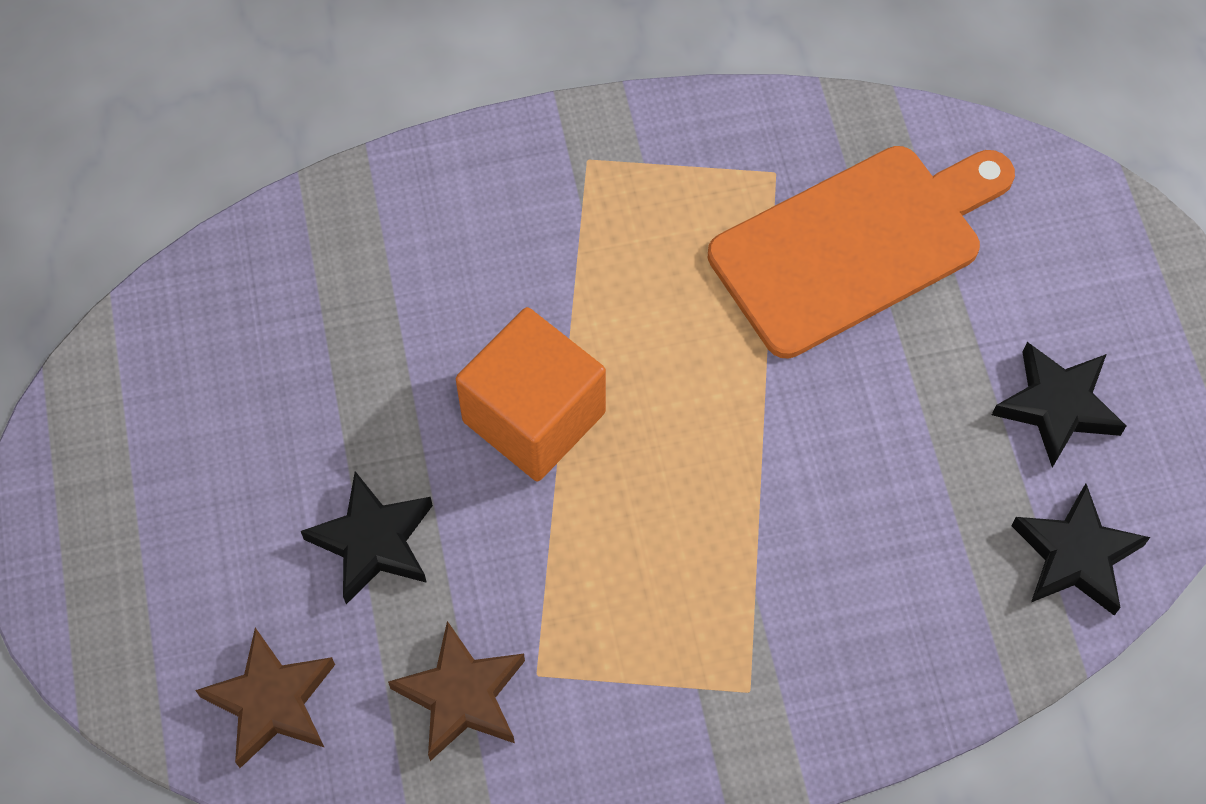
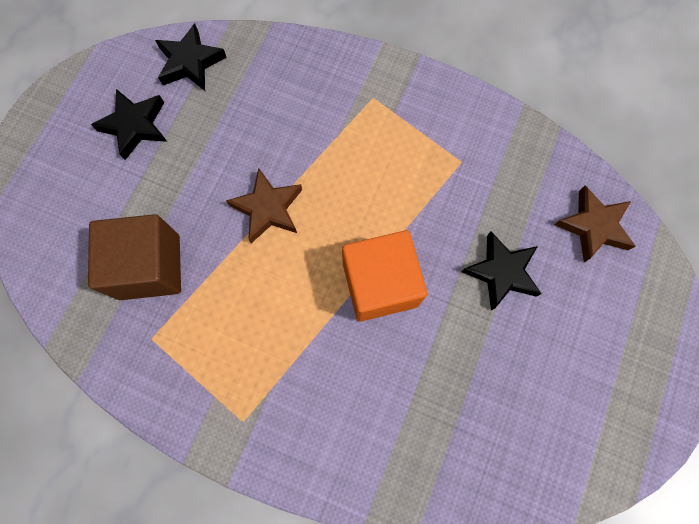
camera: 145 degrees left, 10 degrees up
(461, 695) = (501, 174): brown star -> brown star (268, 208)
(855, 245) = (150, 267): orange cutting board -> brown cube

